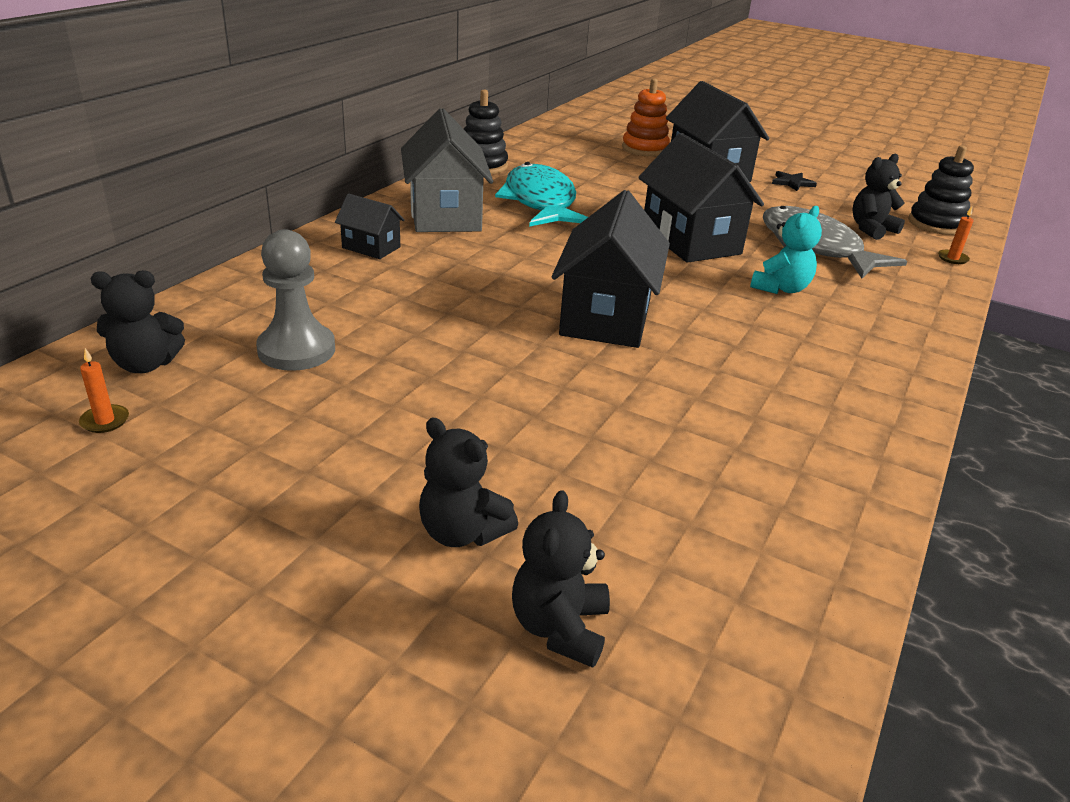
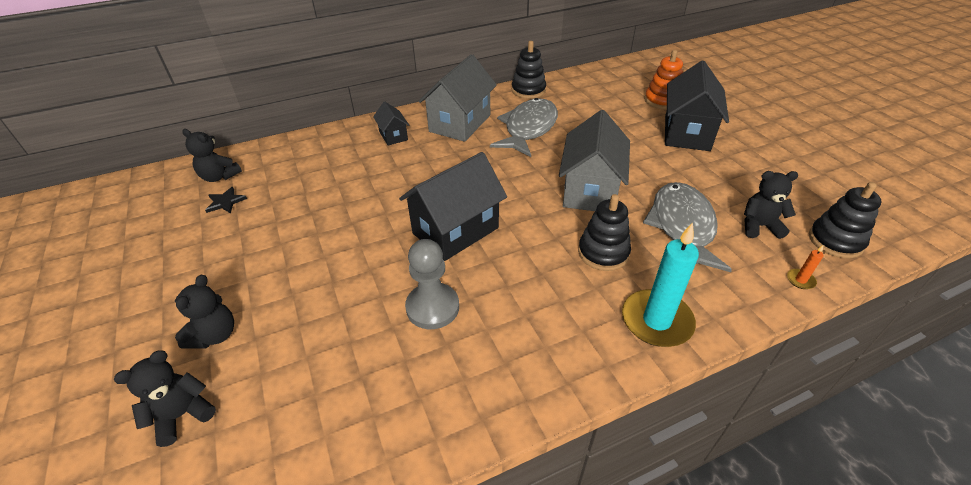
camera: 40 degrees right, 10 degrees up
(105, 421) = (172, 202): orange candle -> none
(296, 350) = (282, 192): grey pawn -> grey pawn (432, 307)
(462, 532) = (215, 335): black teddy bear -> black teddy bear turned 150 degrees counterclockwise
(540, 202) = (528, 129): turquoise fish -> grey fish
(690, 241) = (590, 190): black house -> grey house
(781, 288) = (603, 253): turquoise teddy bear -> black stacking toy
(792, 182) = (747, 161): black star -> black star (225, 202)
(900, 324) = (656, 321): none -> turquoise candle

